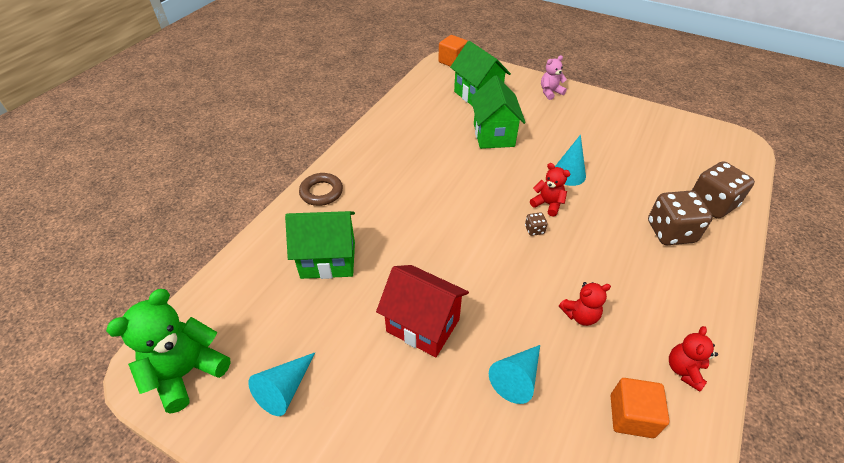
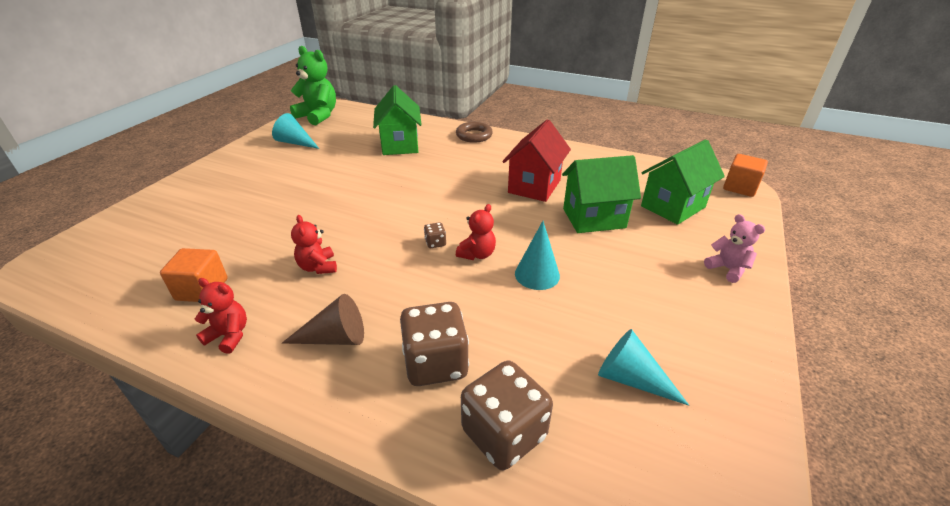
camera: 85 degrees right, 10 degrees down
(423, 325) = (330, 185): red house -> red house (534, 186)
(517, 378) = (266, 228): turquoise cone -> turquoise cone (631, 379)
(664, 291) = (335, 338): none -> brown cone

